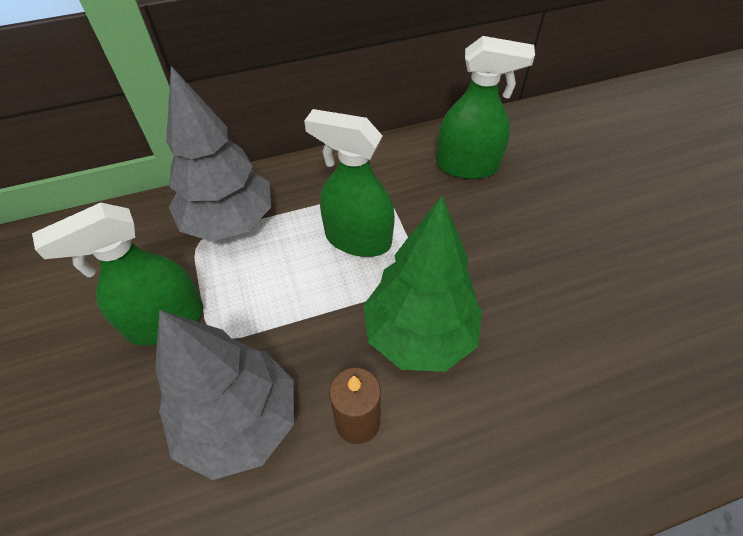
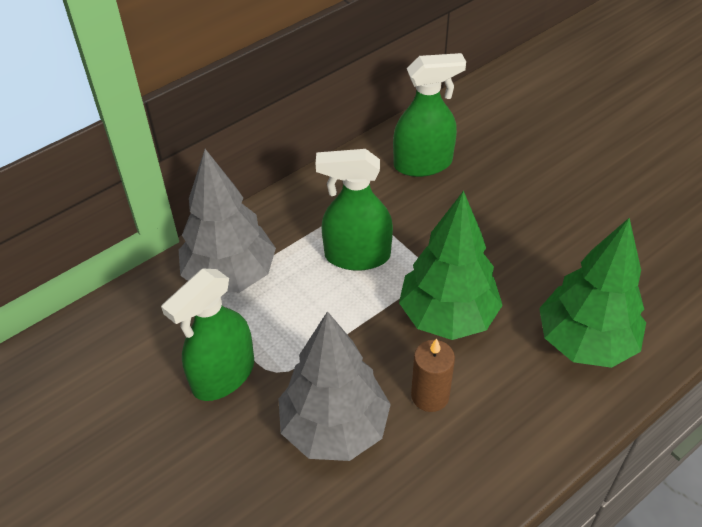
camera: 20 degrees left, 5 degrees down
(565, 420) = (585, 342): none -> green tree

